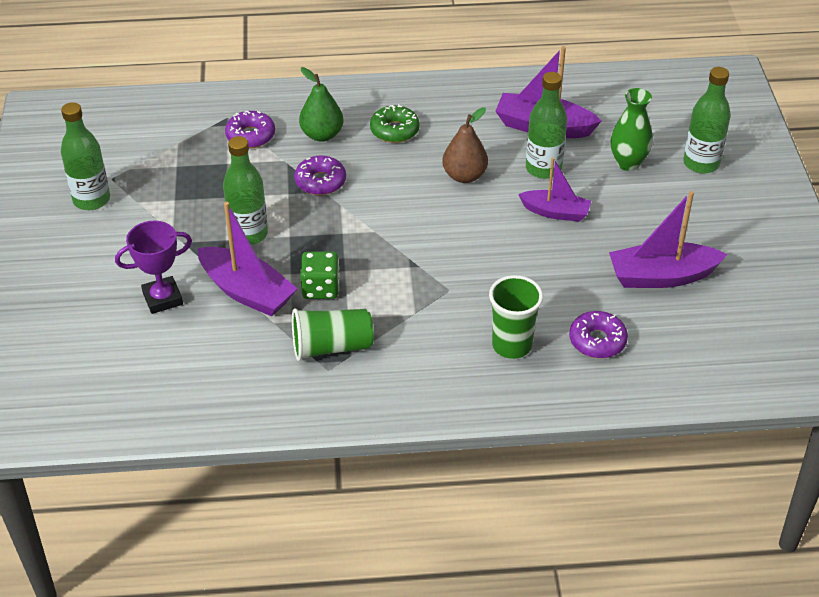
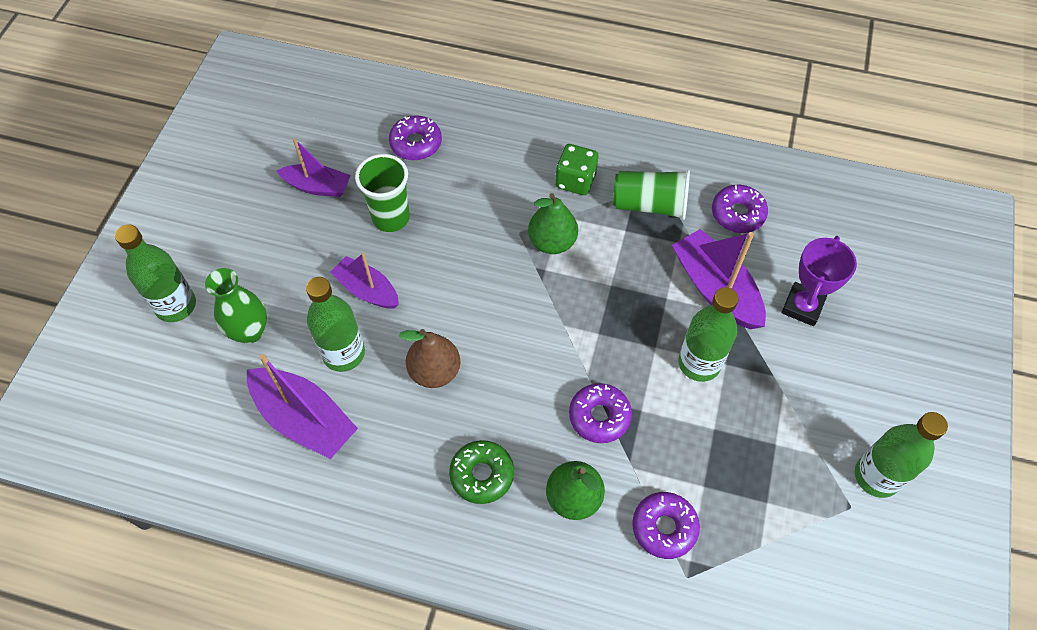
camera: 160 degrees left, 15 degrees up
(162, 298) = (802, 306): purple trophy -> purple trophy turned 60 degrees counterclockwise
(239, 363) = (737, 214): none -> purple donut
(320, 288) = (641, 271): green dice -> green dice (575, 180)
(413, 289) = (552, 242): none -> green pear
(511, 345) = (490, 160): green cup -> green cup (391, 218)
(661, 276) = (317, 187): purple boat -> purple boat, size x0.65

